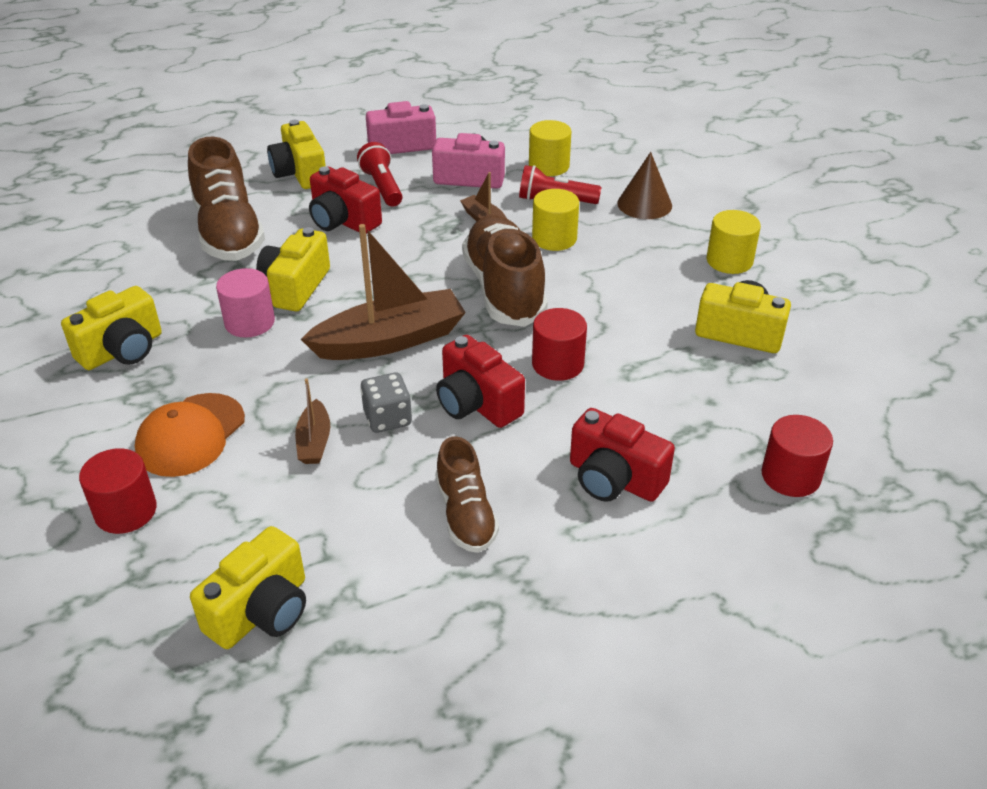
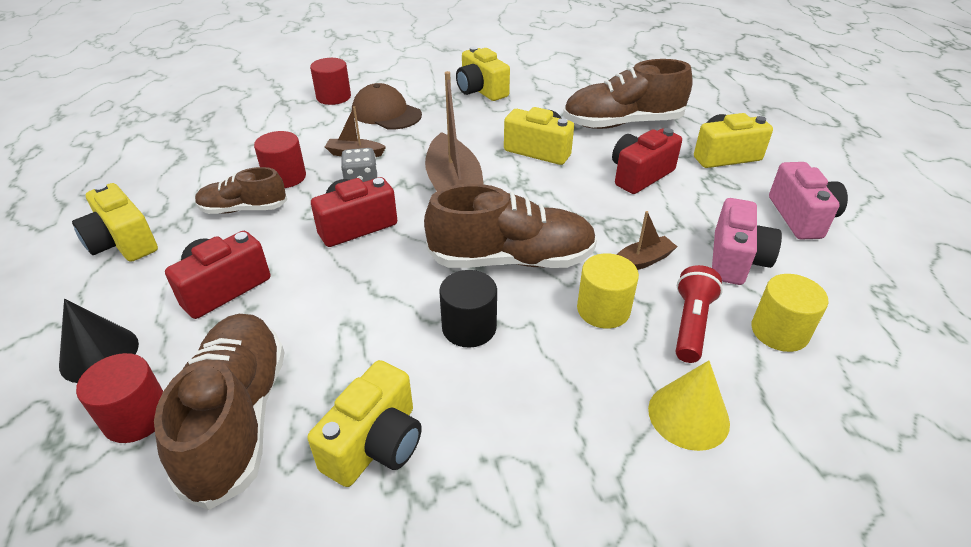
camera: 100 degrees right, 0 degrees up
(190, 435) = (386, 113): orange cap -> brown cap
(249, 322) = (497, 132): pink cylinder -> none
(261, 611) = (228, 135): yellow camera -> yellow camera (123, 242)
(382, 187) = (705, 200): red flashlight -> none
(557, 364) = (384, 278): red cylinder -> red cylinder (285, 177)
(602, 304) = (469, 327): none -> black cylinder
(644, 204) = (688, 415): brown cone -> yellow cone
(729, 261) = (534, 482): yellow cylinder -> none
(742, 540) = (99, 354): none -> black cone
(758, 412) = (238, 418): none -> brown shoe

